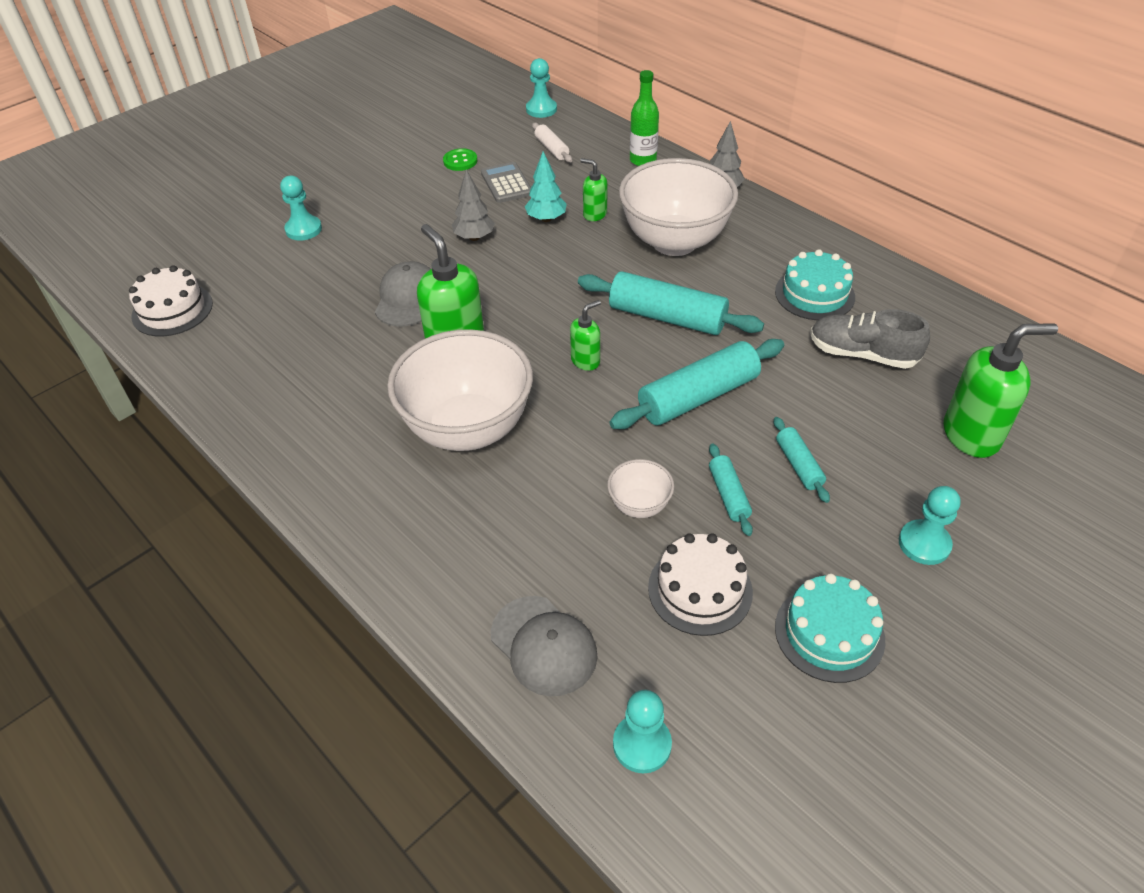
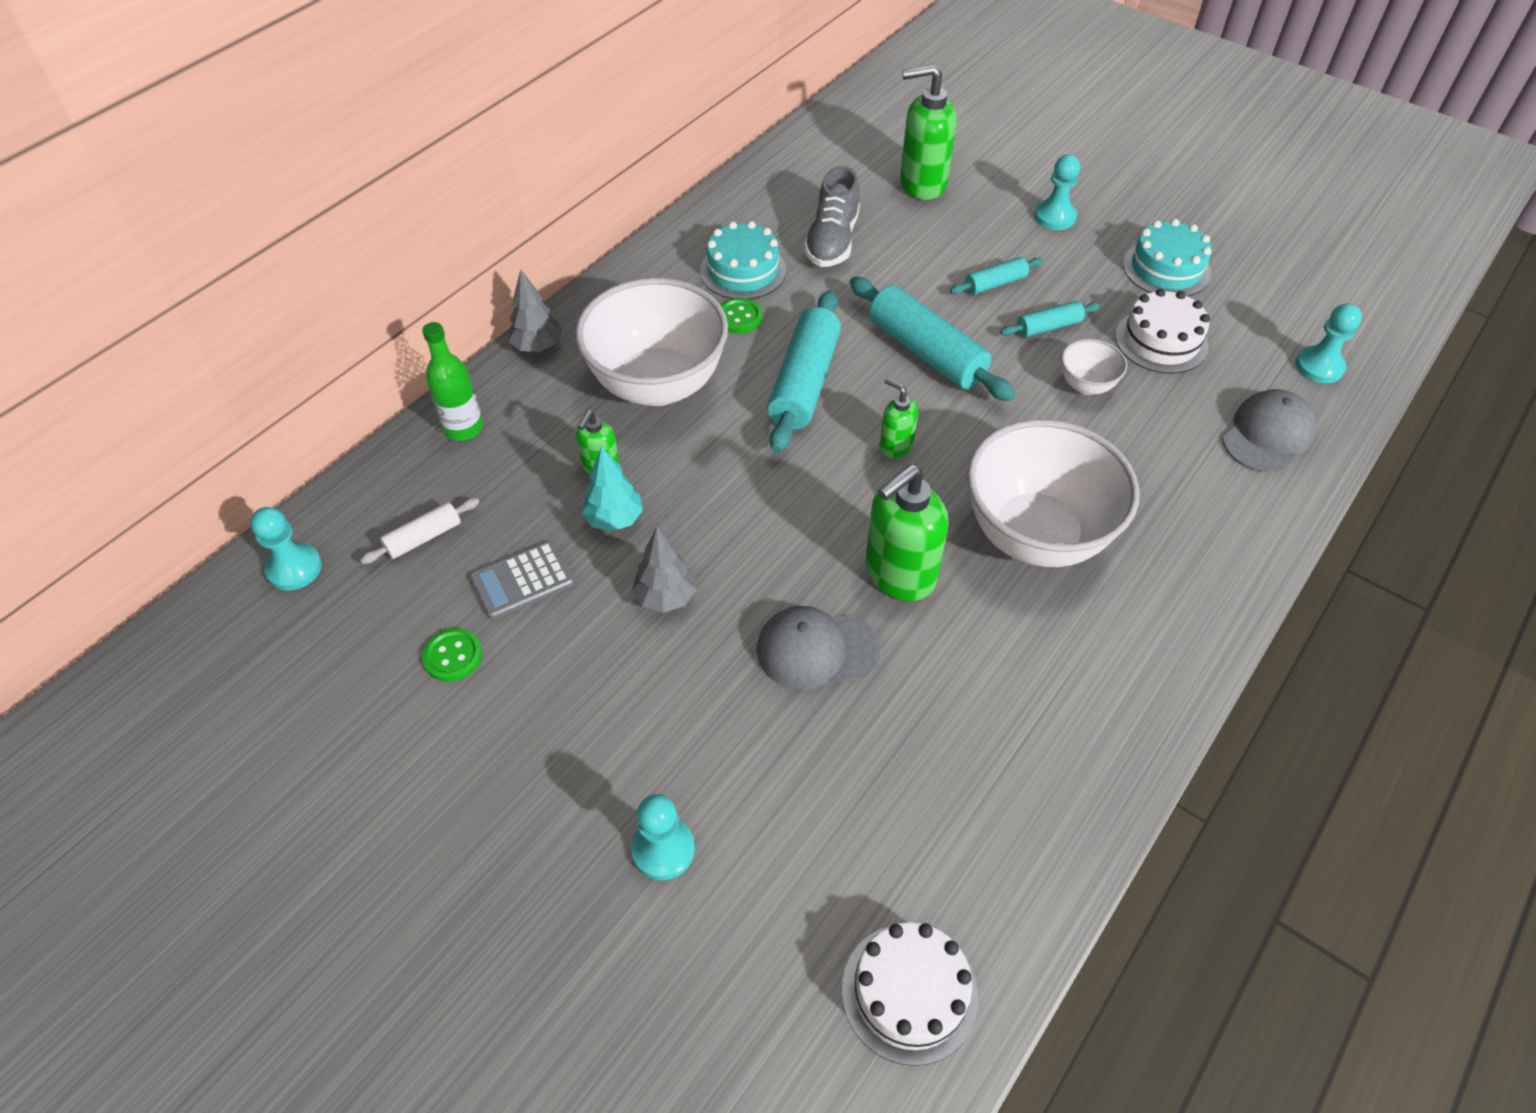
camera: 100 degrees left, 5 degrees up
(751, 288) = (739, 317): none -> green button
(971, 435) = (922, 184): green soap dispenser -> green soap dispenser turned 75 degrees counterclockwise

